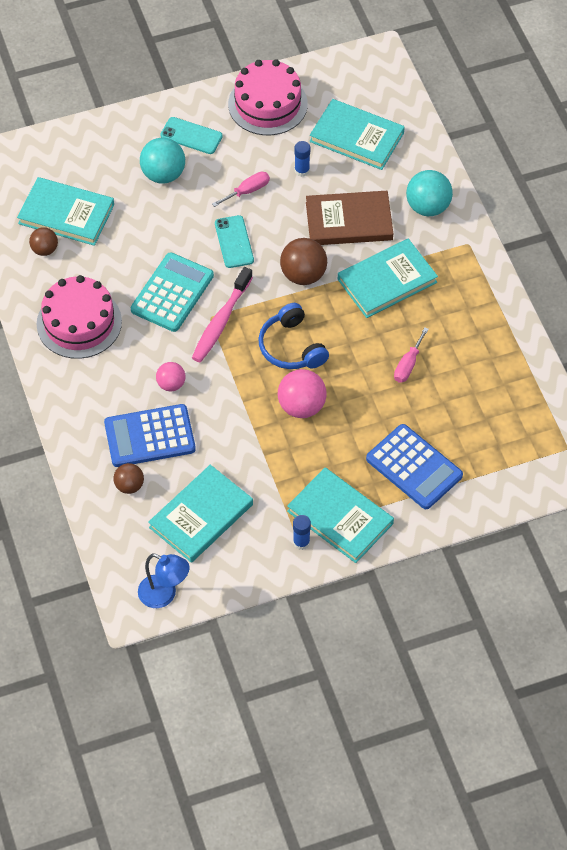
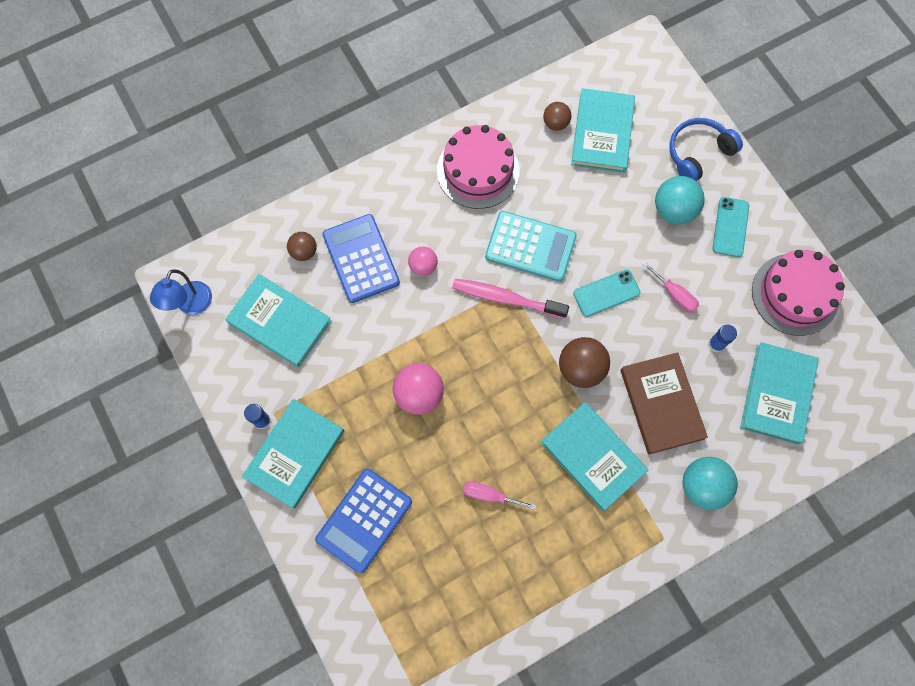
camera: 80 degrees right, 15 degrees up
(291, 347) = (489, 372): blue headphones -> blue headphones (698, 153)

